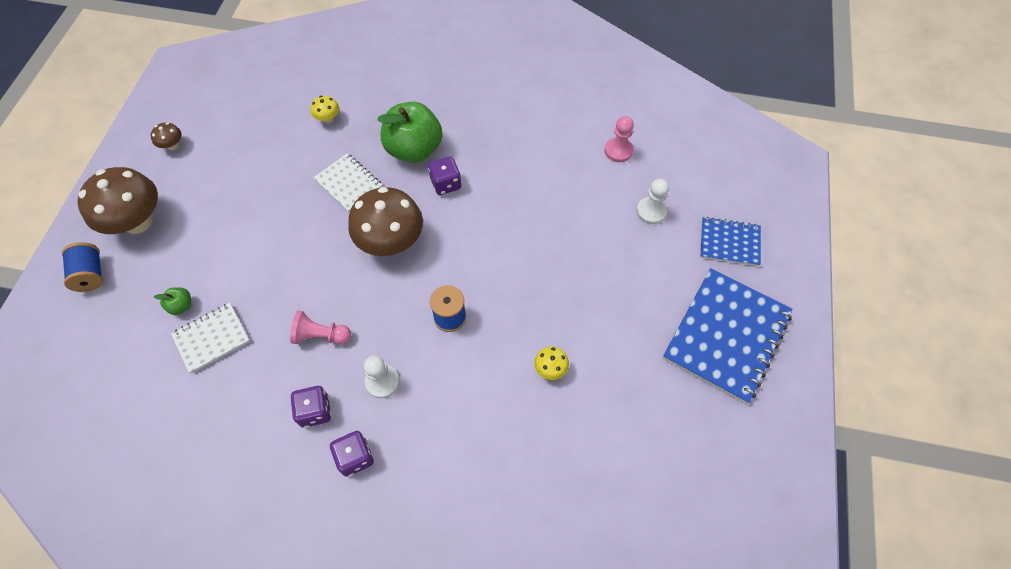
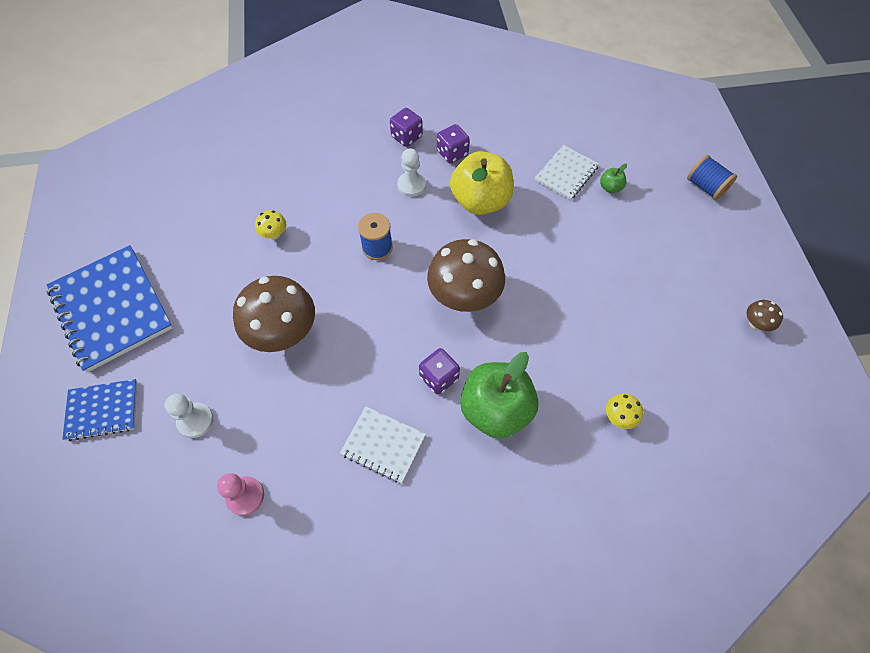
camera: 160 degrees right, 0 degrees up
(138, 222) = (711, 239): brown mushroom -> brown mushroom (283, 332)
(321, 335) = (480, 201): pink pawn -> yellow apple
(348, 183) = (542, 342): white notebook -> white notebook (383, 445)
(726, 336) = (111, 309): blue notebook -> blue notebook turned 45 degrees counterclockwise

